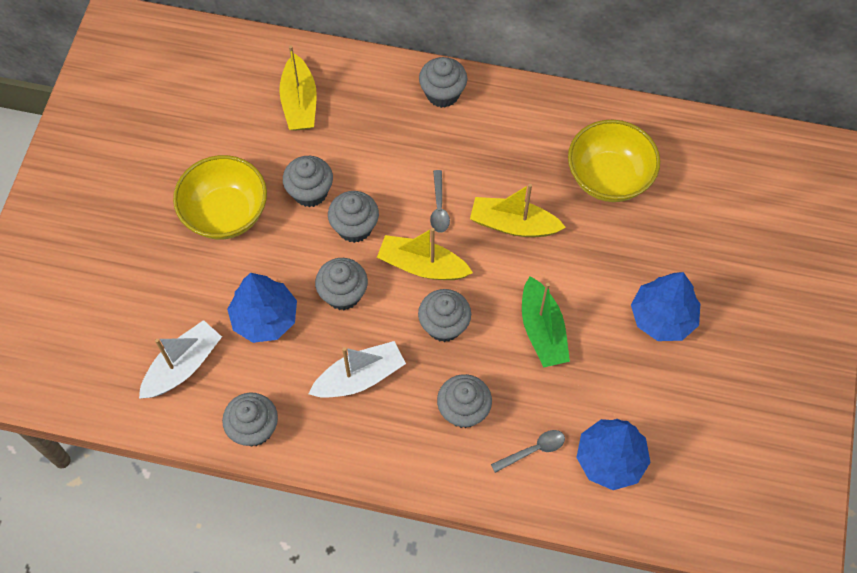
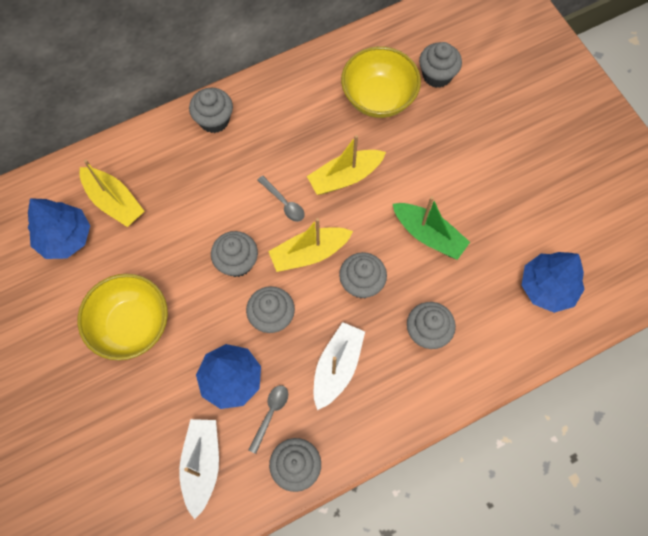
camera: 40 degrees left, 5 degrees up
(310, 192) = (181, 261): grey cupcake -> grey cupcake (437, 75)
(533, 450) = (495, 322): grey spoon -> grey spoon (270, 414)
(662, 317) = (495, 166): blue tree -> blue tree (65, 237)

